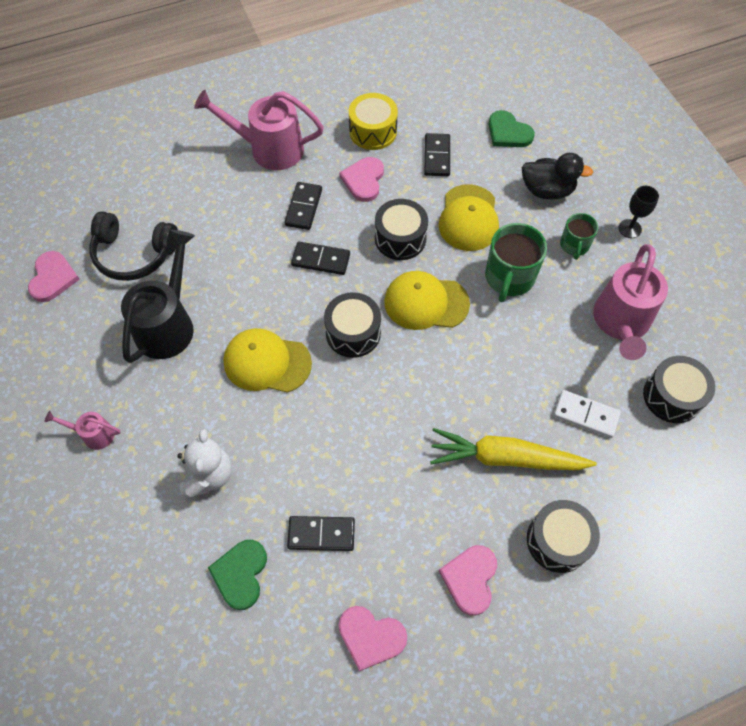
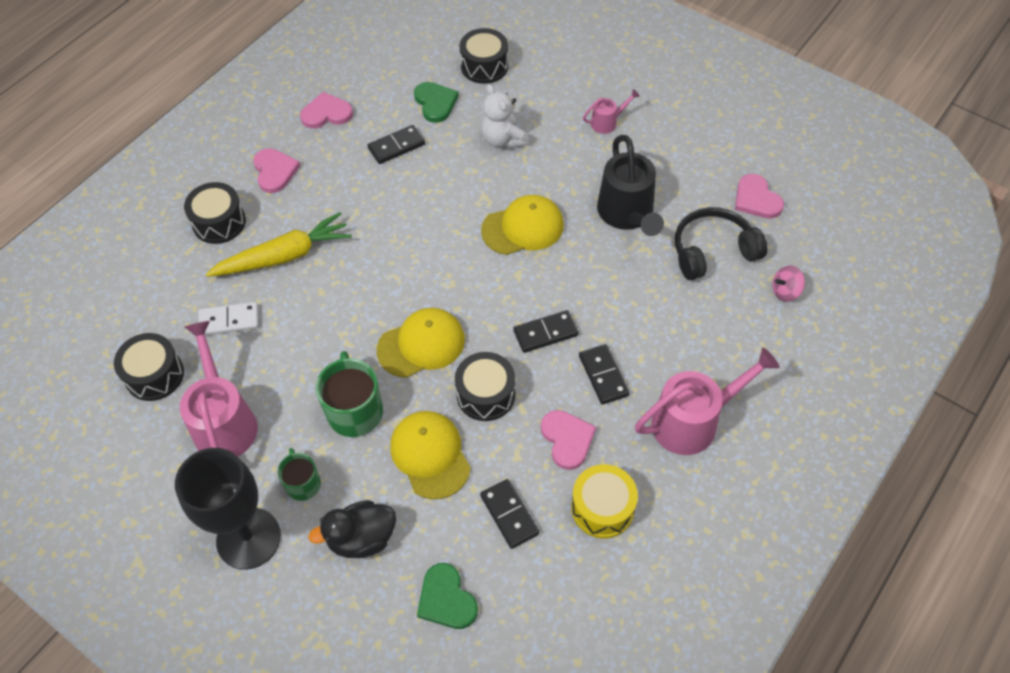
camera: 150 degrees right, 5 degrees down
(116, 196) = (785, 291): none -> pink spinning top
(353, 333) = (469, 285): black drum -> black drum (484, 66)
(508, 132) = (446, 599): green heart -> green heart turned 135 degrees counterclockwise
(629, 228) = (248, 538): black goblet -> black goblet, size x2.26

